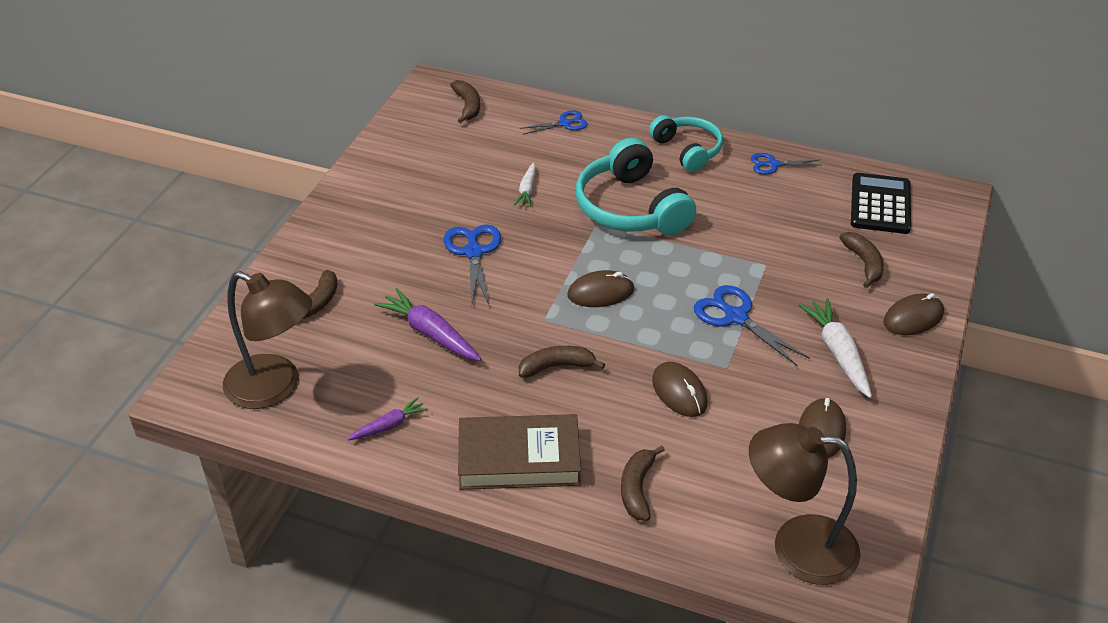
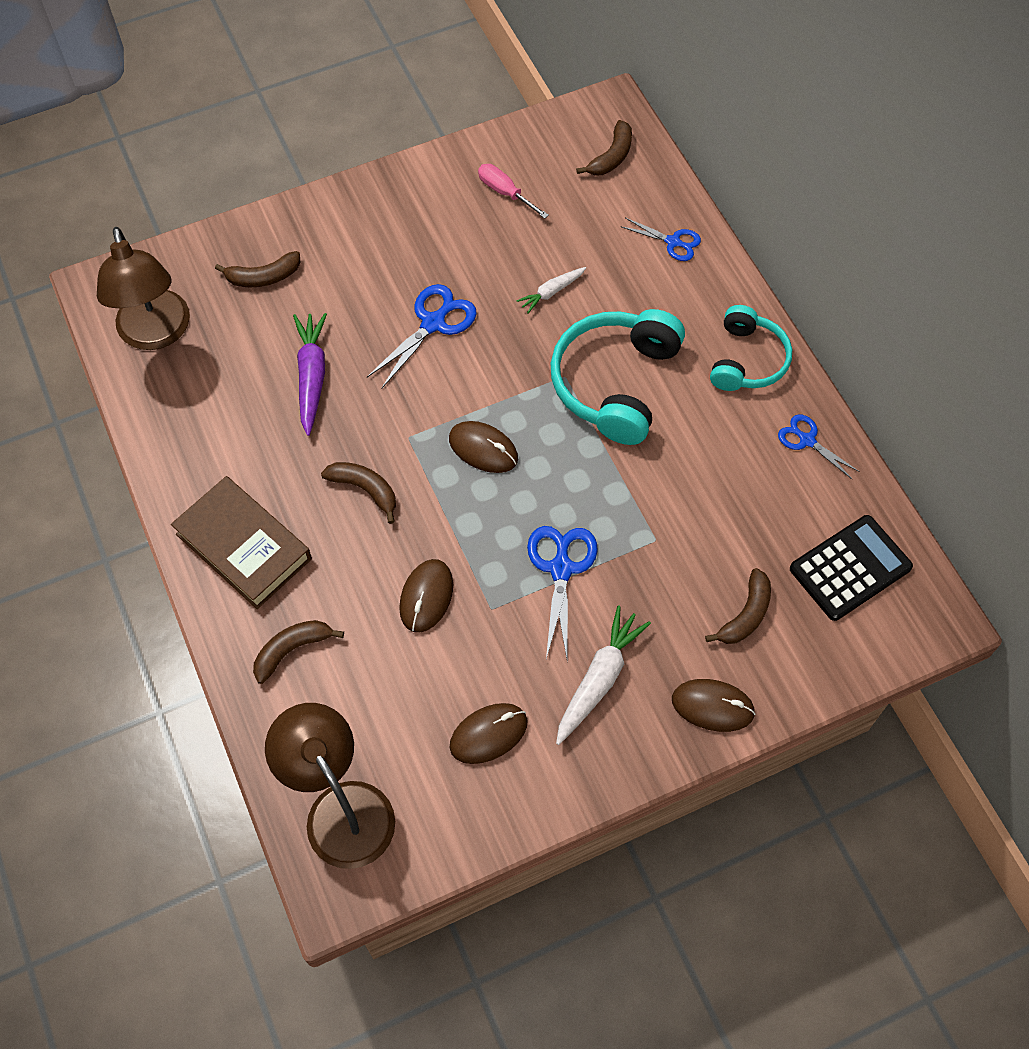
camera: 45 degrees right, 20 degrees up
(389, 425) = (192, 436): purple carrot -> none
(424, 160) = (505, 192): none -> pink screwdriver

